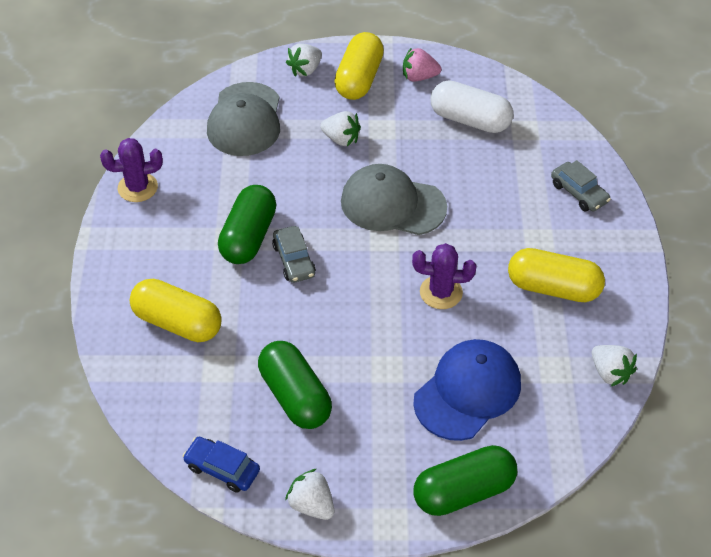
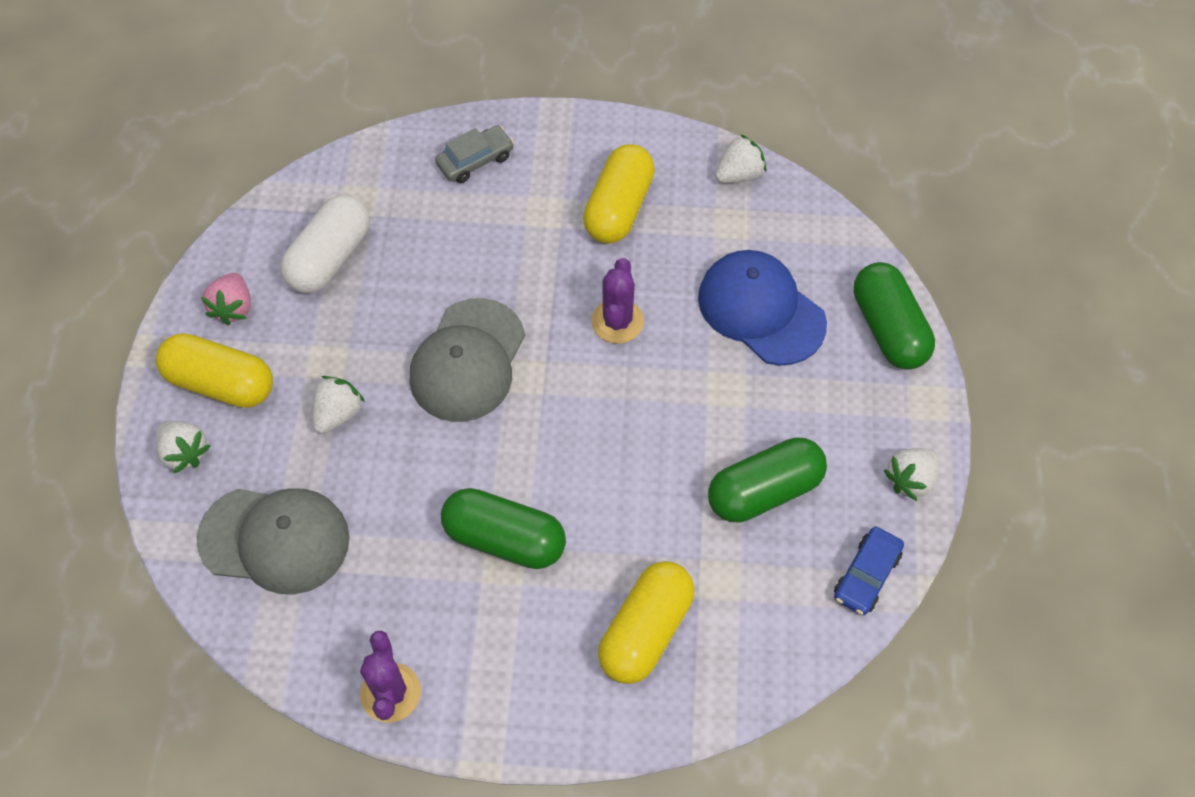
camera: 85 degrees left, 10 degrees up
(294, 260) = (551, 483): grey car -> none

